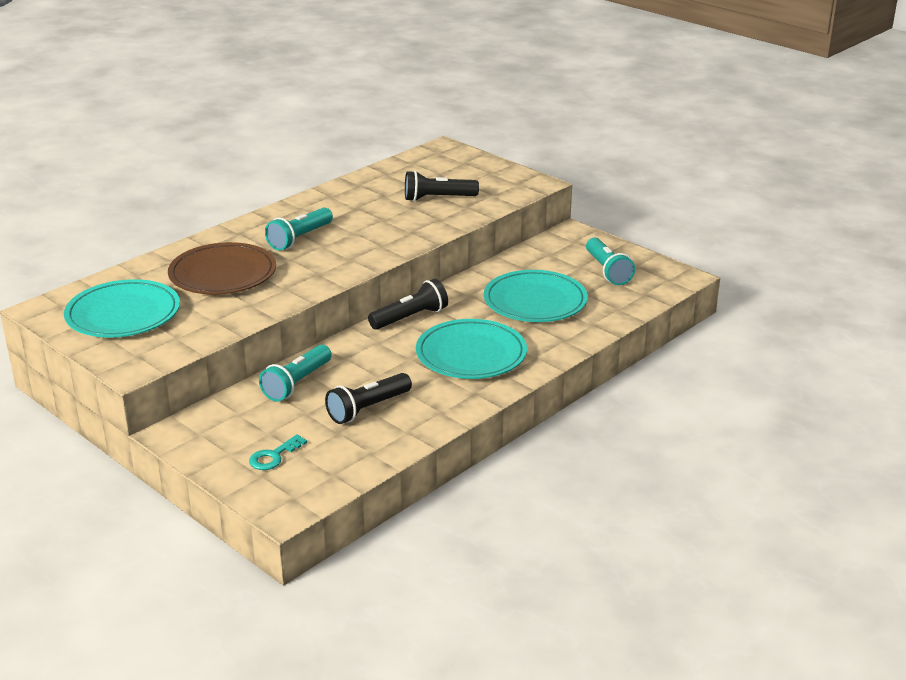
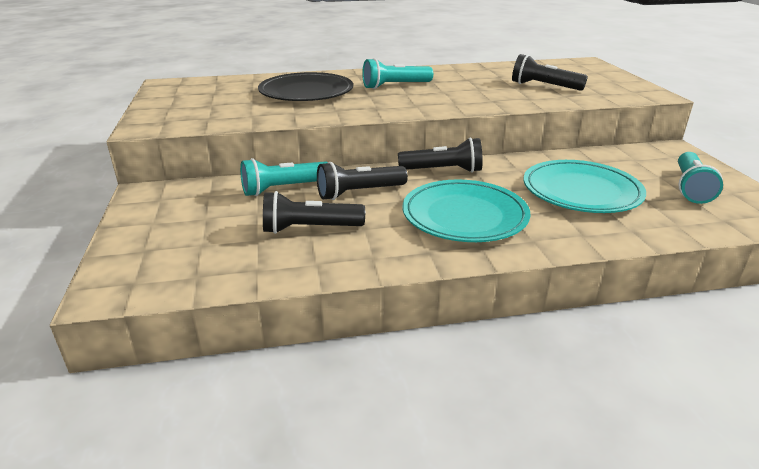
camera: 35 degrees right, 0 degrees up
(123, 314) = (203, 97): turquoise plate -> none
(223, 274) = (306, 92): brown plate -> black plate
(273, 456) = (177, 238): turquoise key -> none
(366, 364) = (359, 192): none -> black flashlight

